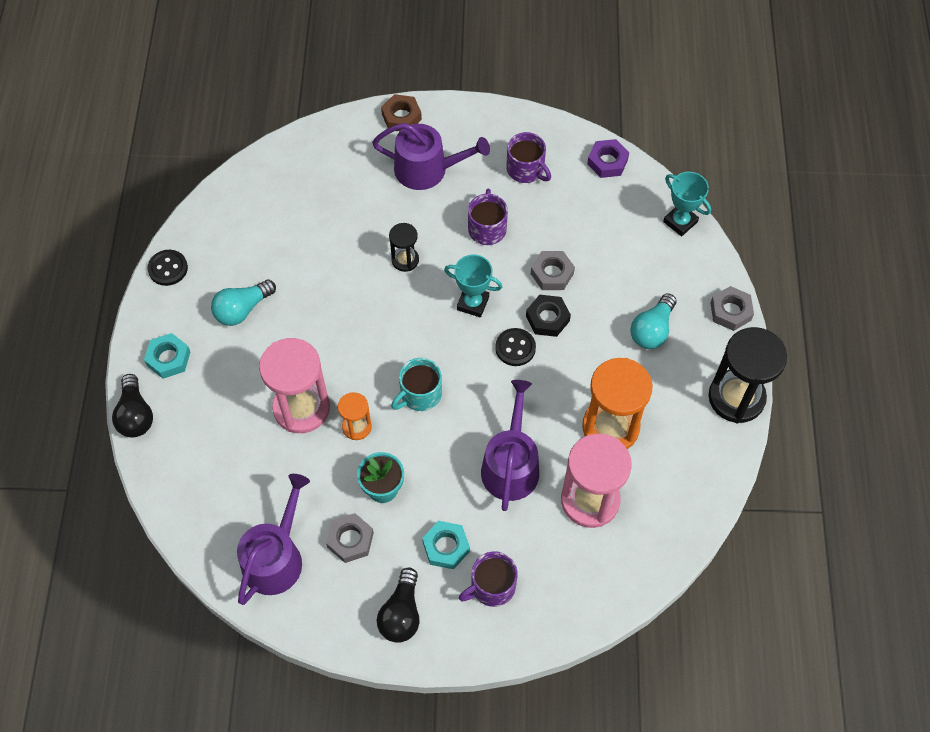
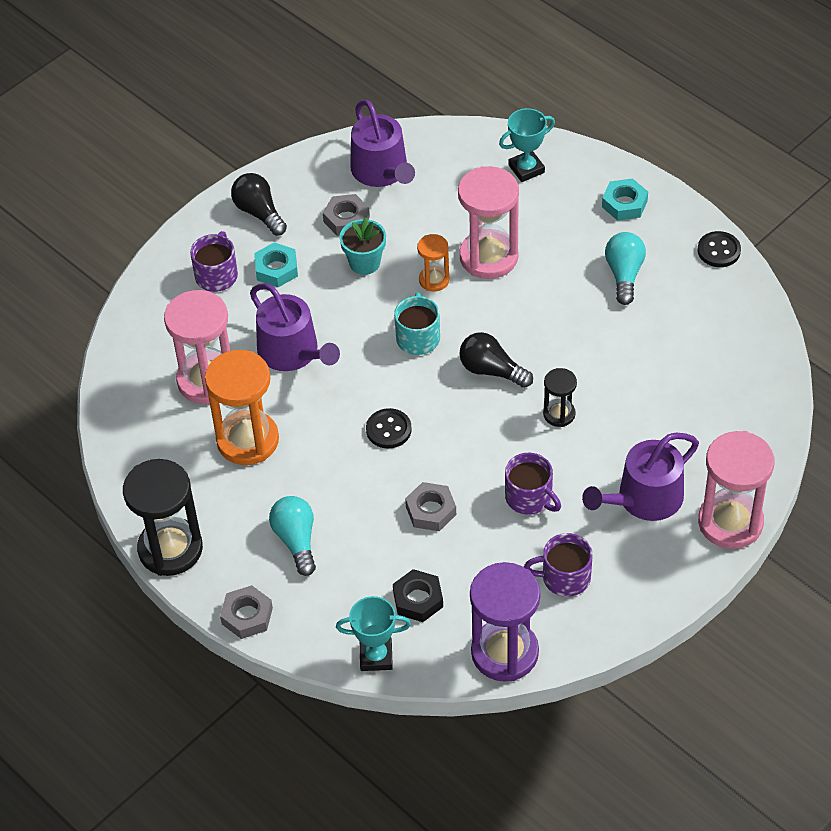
camera: 135 degrees right, 10 degrees down
(135, 415) = (592, 158): black light bulb -> black light bulb (491, 370)
(401, 117) = (730, 522): brown nut -> pink hourglass
(473, 303) = (463, 431): turquoise trophy -> turquoise trophy (526, 169)
(547, 318) = (391, 473): black nut -> black nut (418, 599)
(607, 162) = (504, 653): purple nut -> purple hourglass

